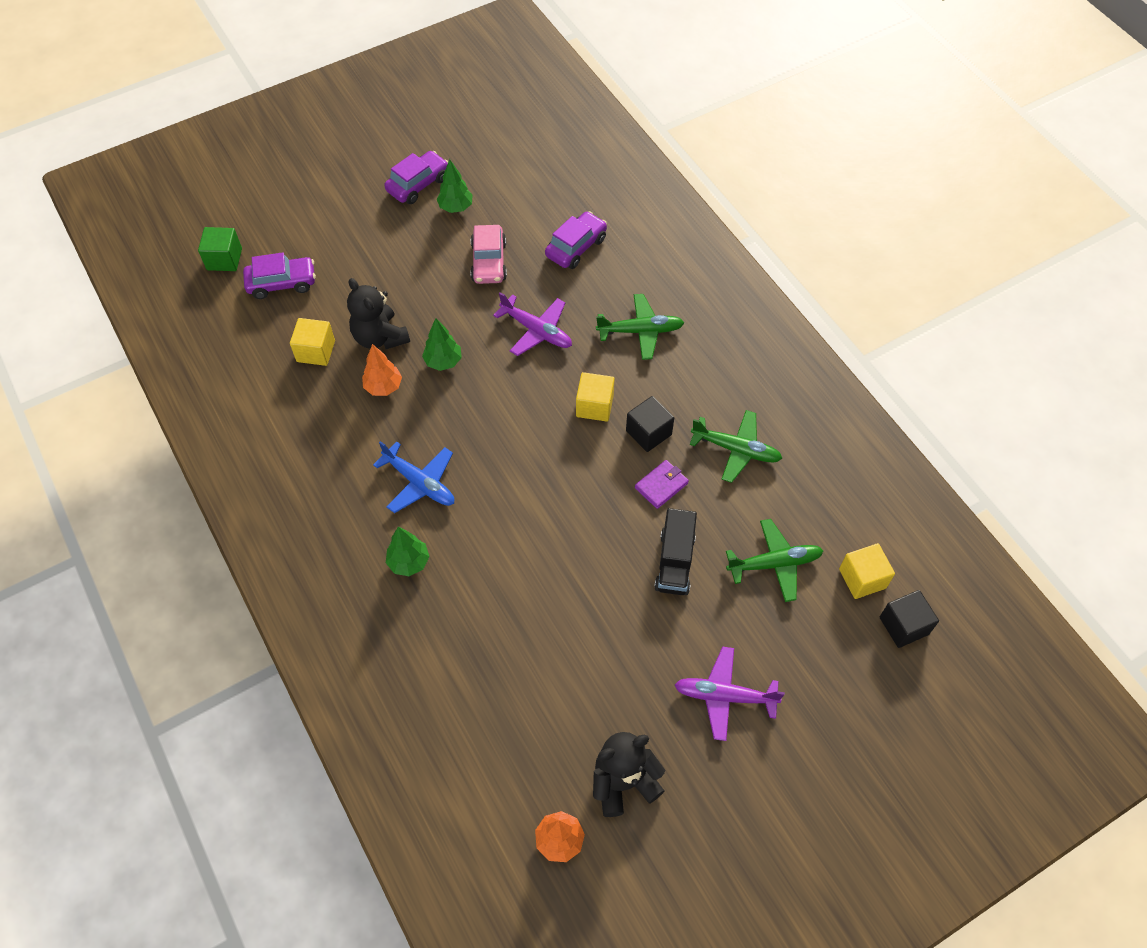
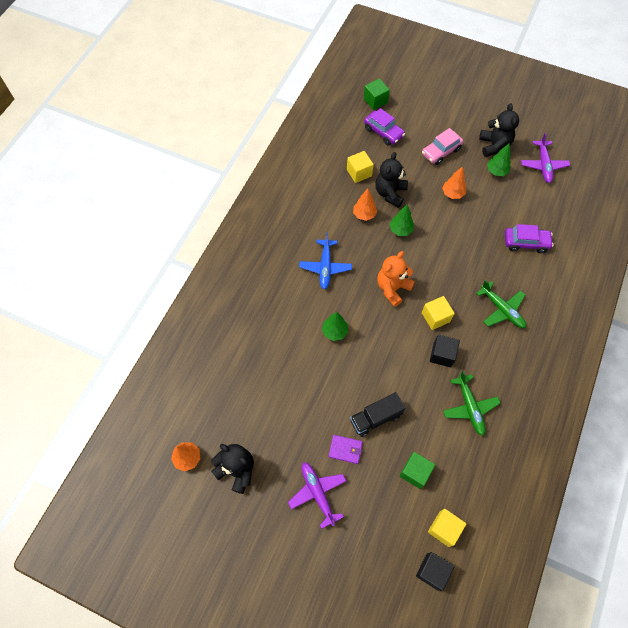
camera: 55 degrees right, 5 degrees up
(409, 562) = (280, 292): green tree -> green tree (334, 331)
(418, 184) = (494, 145): purple car -> black teddy bear
(444, 272) = (452, 194): none -> orange tree
(489, 262) = (477, 209): pink car -> pink car (441, 152)
(517, 426) = (392, 288): none -> orange teddy bear
(536, 331) = (456, 259): purple plane -> purple plane (543, 165)
(661, 485) = (415, 382): purple wallet -> purple wallet (345, 449)
(774, 564) = (415, 472): green plane -> green cube

